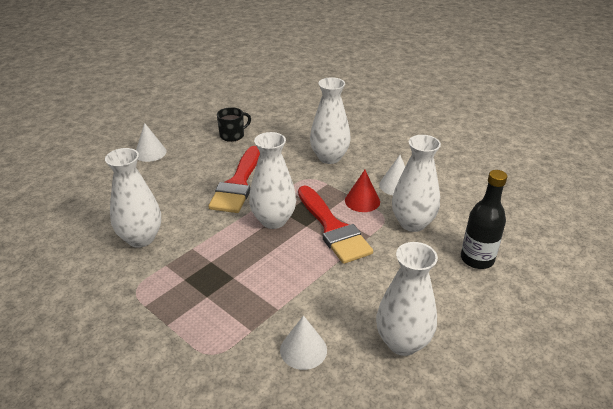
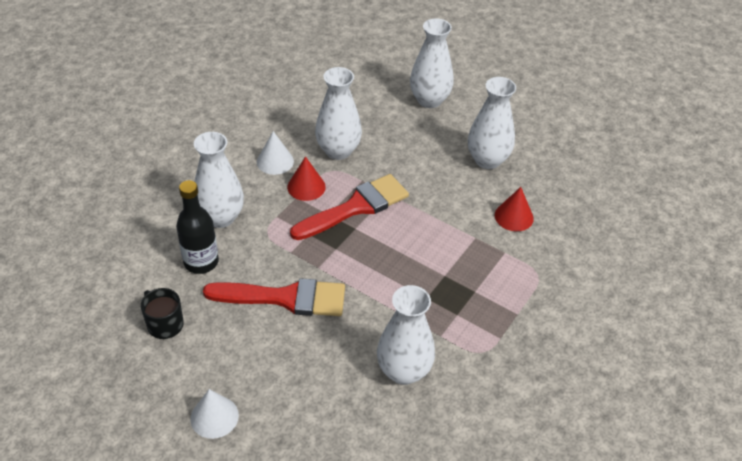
camera: 100 degrees left, 10 degrees up
(273, 220) = (351, 255): white vase -> white vase (429, 100)
(303, 350) = (514, 216): white cone -> red cone
(477, 259) = (381, 114): black bottle -> black bottle (201, 262)

